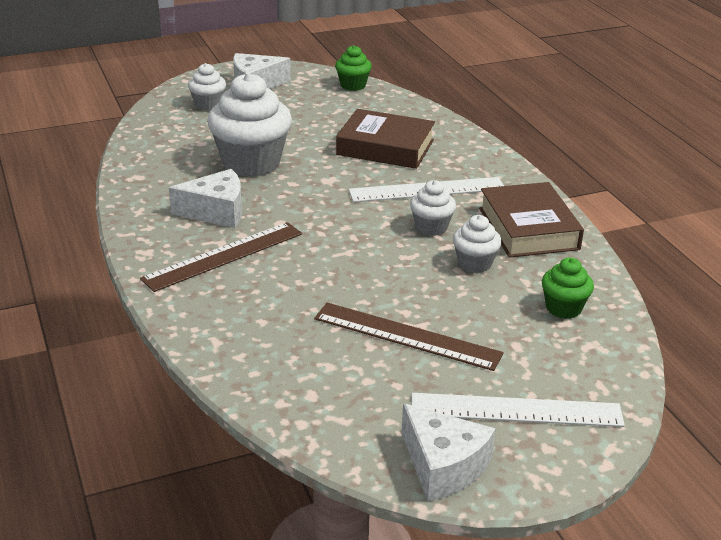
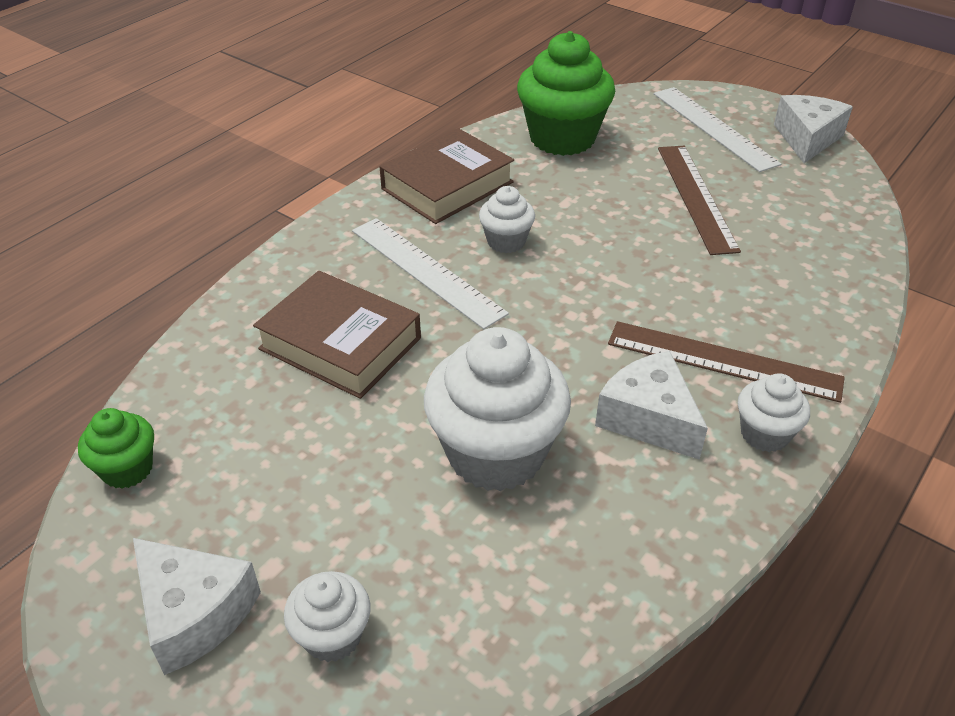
camera: 120 degrees left, 10 degrees up
(385, 147) = (340, 343): brown book -> brown book turned 45 degrees counterclockwise
(474, 263) = (545, 197): white cupcake -> white cupcake (764, 434)
(563, 308) = (562, 138): green cupcake -> green cupcake, size x1.97

